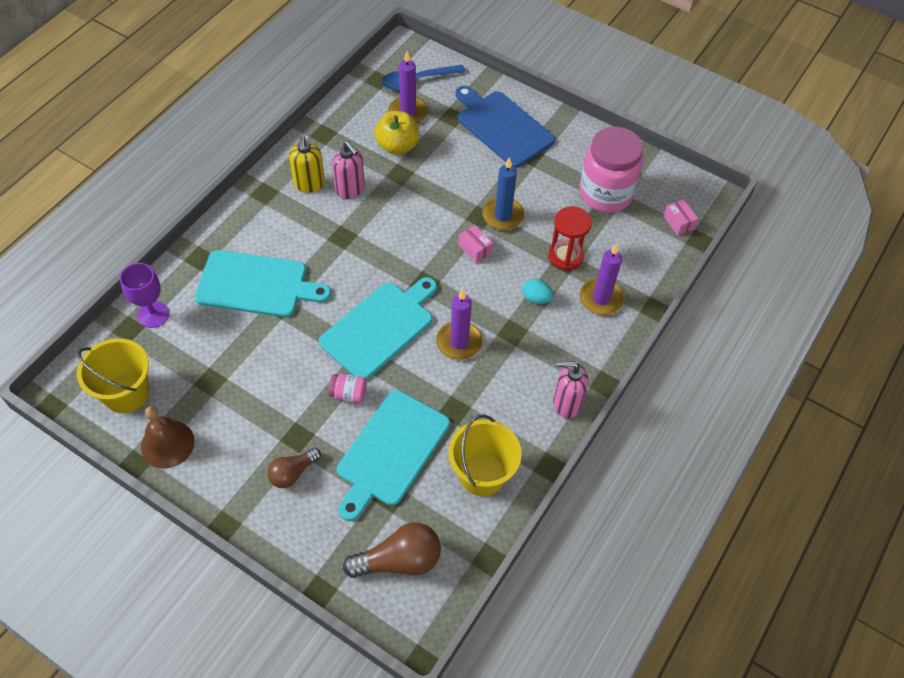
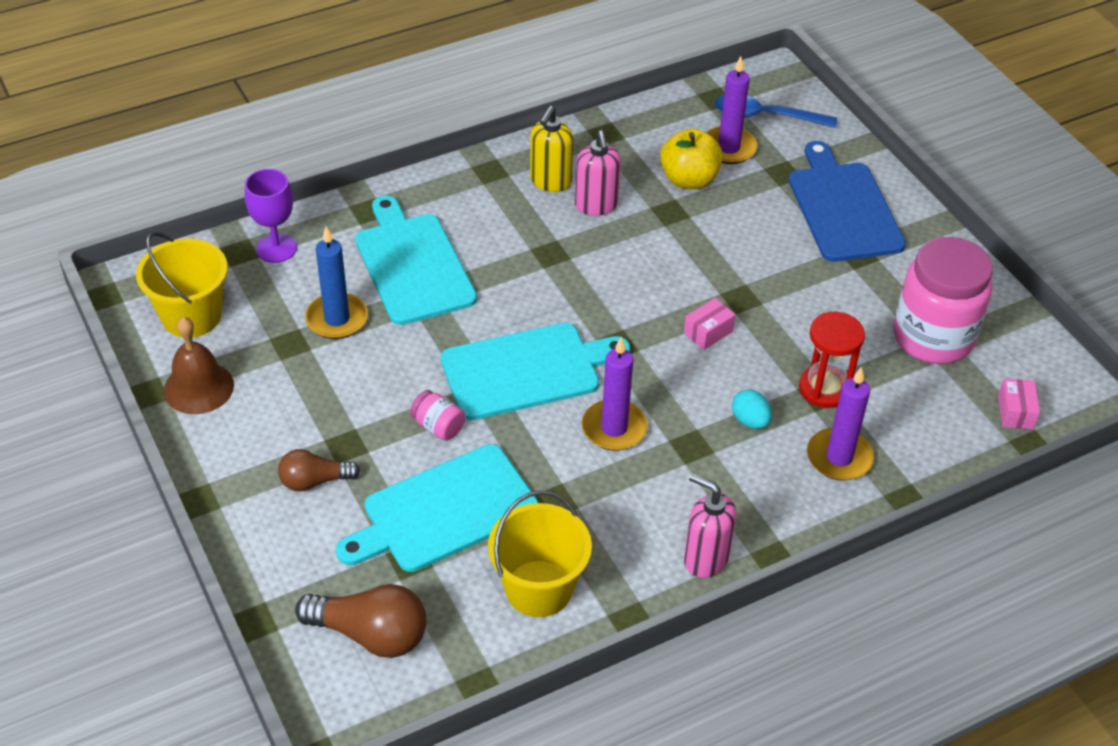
camera: 30 degrees right, 10 degrees down
(256, 285) = (413, 265): turquoise cutting board -> turquoise cutting board turned 150 degrees counterclockwise
(475, 249) = (708, 332): pink box -> pink box turned 60 degrees clockwise
(503, 216) = (772, 309): blue candle -> blue candle (337, 319)

